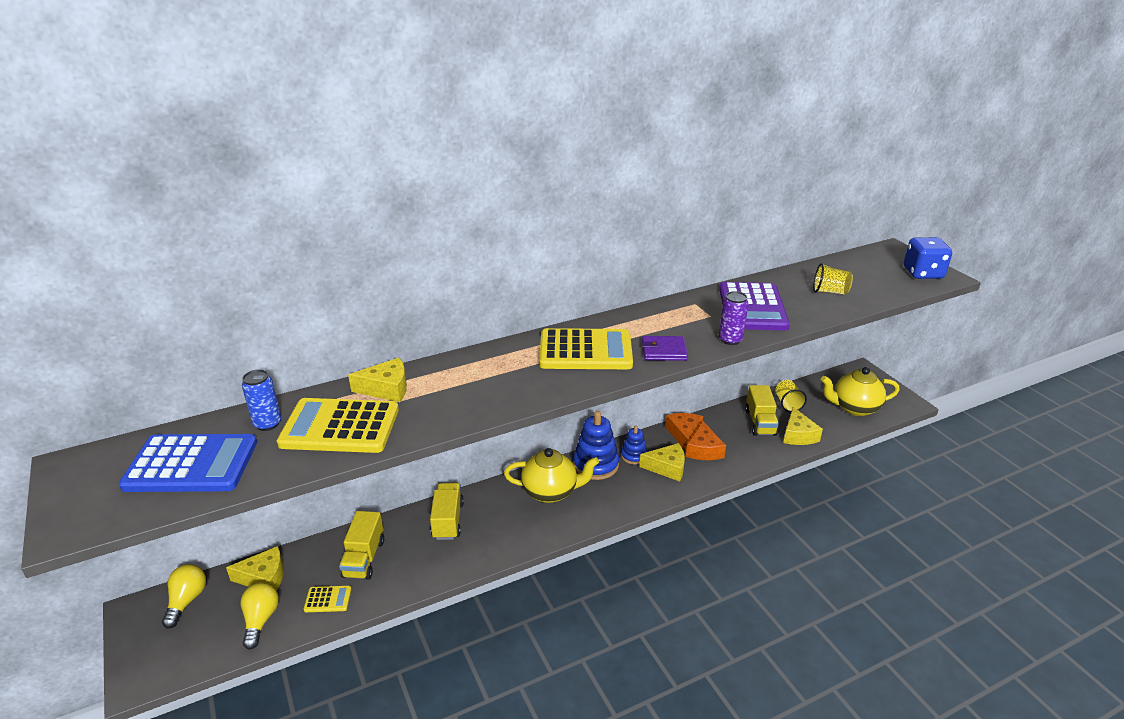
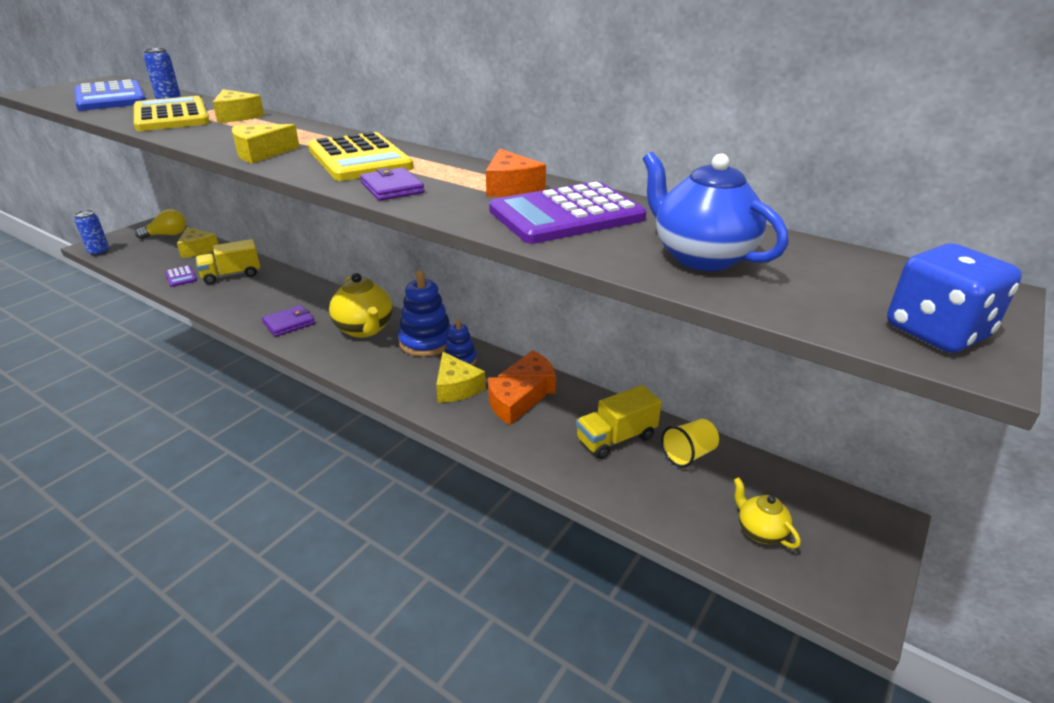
camera: 60 degrees right, 0 degrees up
(170, 673) = (99, 252): none -> blue can
(260, 620) = (153, 262): yellow light bulb -> none
(328, 599) = (181, 277): yellow calculator -> purple calculator
(448, 520) = (294, 293): yellow truck -> none
(503, 534) = (289, 323): none -> purple wallet
(693, 311) = (511, 187): none -> orange cheese
(730, 340) = (457, 215): purple can -> none
(798, 435) = (621, 481): yellow cheese -> yellow cheese (261, 153)
(830, 291) = (701, 257): yellow cup -> blue teapot
(854, 408) = (760, 531): yellow teapot -> yellow teapot, size x0.56

